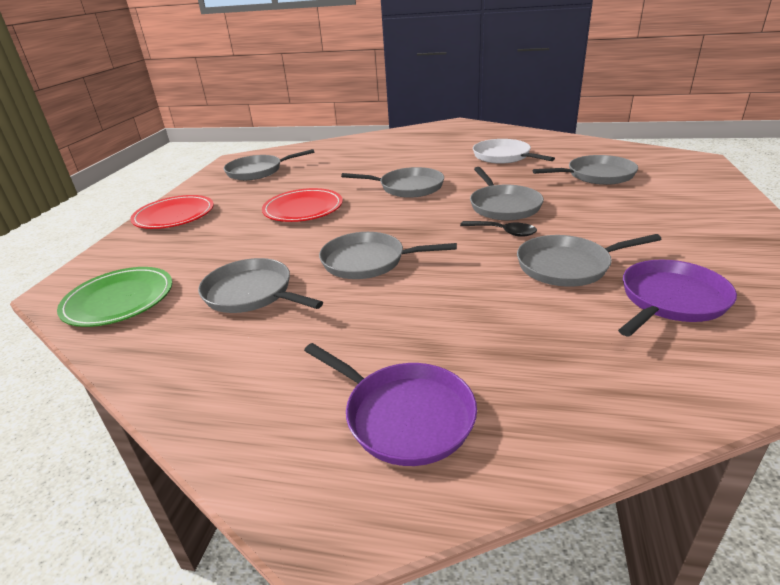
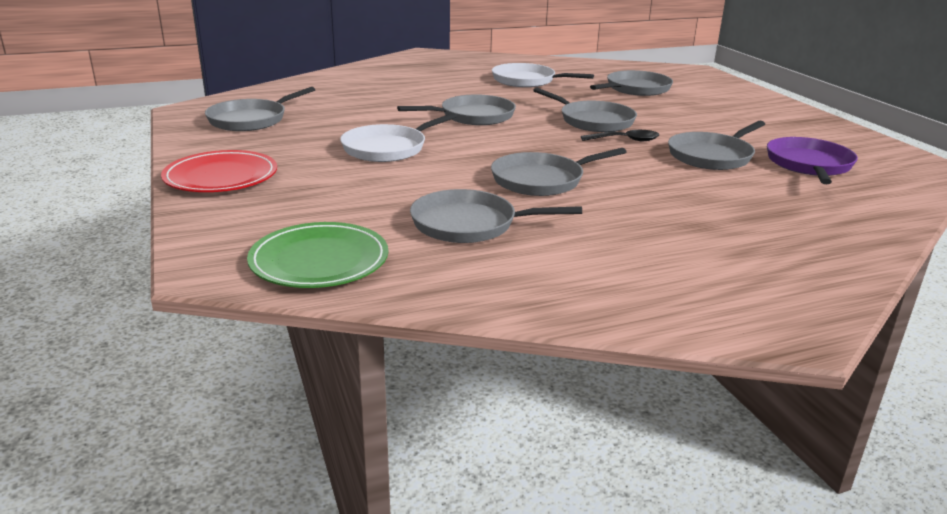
camera: 35 degrees left, 5 degrees down
(303, 209) = (388, 148): red plate -> white pan
(404, 416) = (747, 267): purple pan -> none

